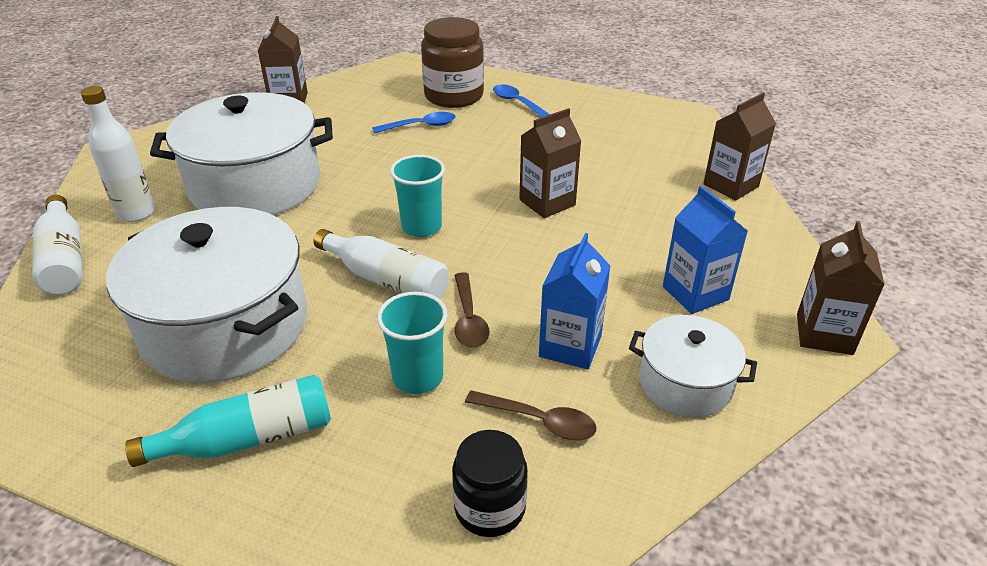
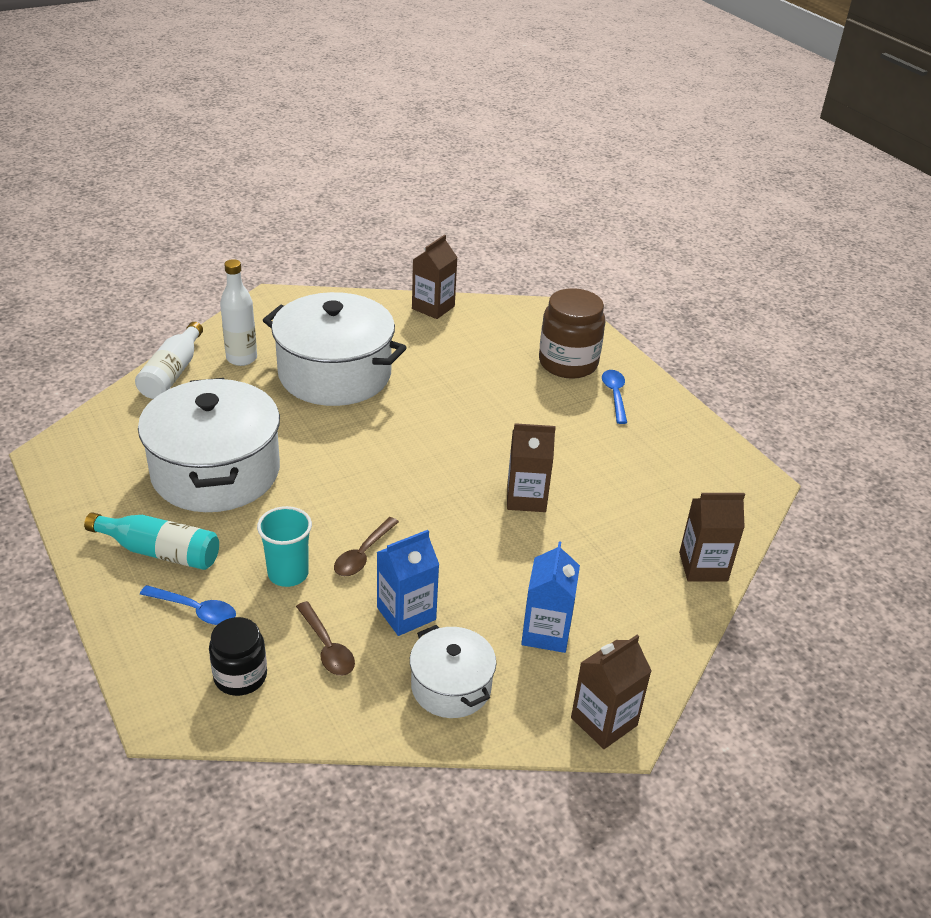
camera: 35 degrees right, 0 degrees up
(386, 280) = (342, 495): white bottle -> none
(420, 126) = (507, 380): blue spoon -> blue spoon (195, 610)
(421, 227) = (410, 468): turquoise cup -> none

